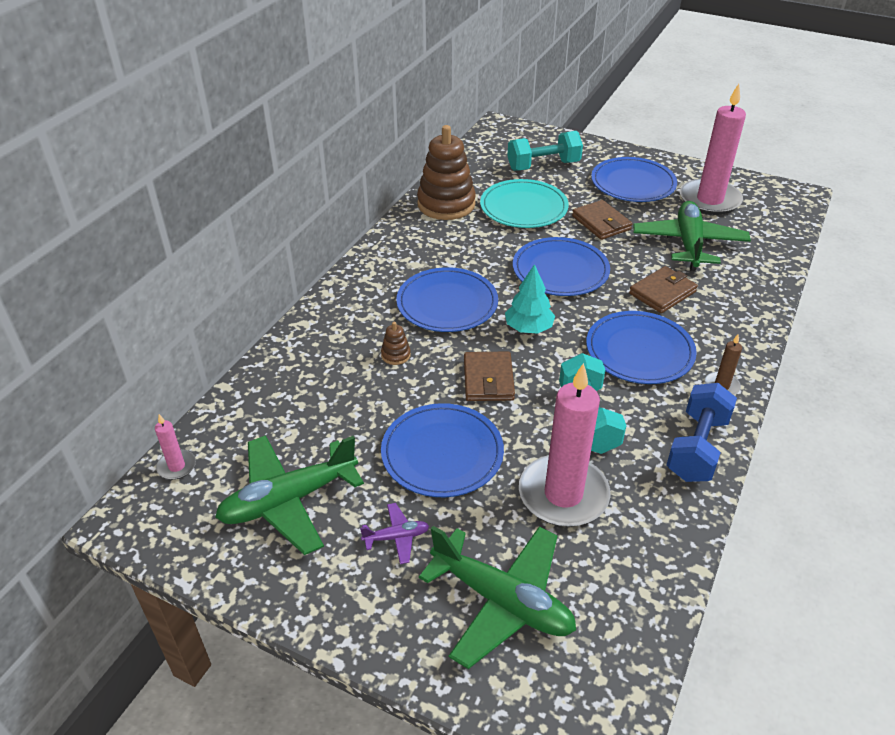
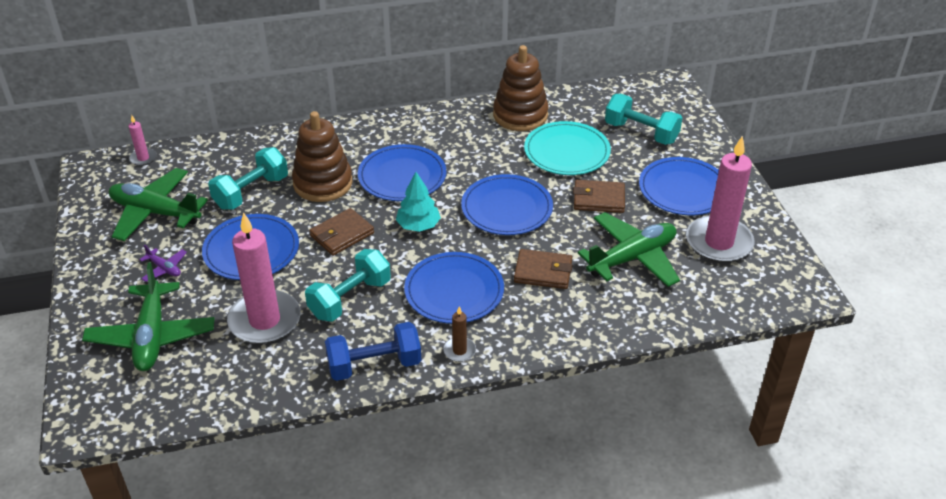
camera: 50 degrees right, 0 degrees up
(348, 409) = (251, 192): none -> turquoise dumbbell
(395, 355) = (323, 183): brown stacking toy -> brown stacking toy, size x2.45
(601, 223) = (598, 199): brown wallet -> brown wallet turned 75 degrees clockwise

